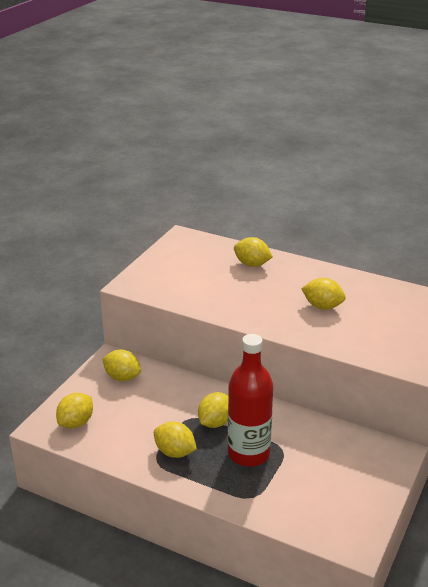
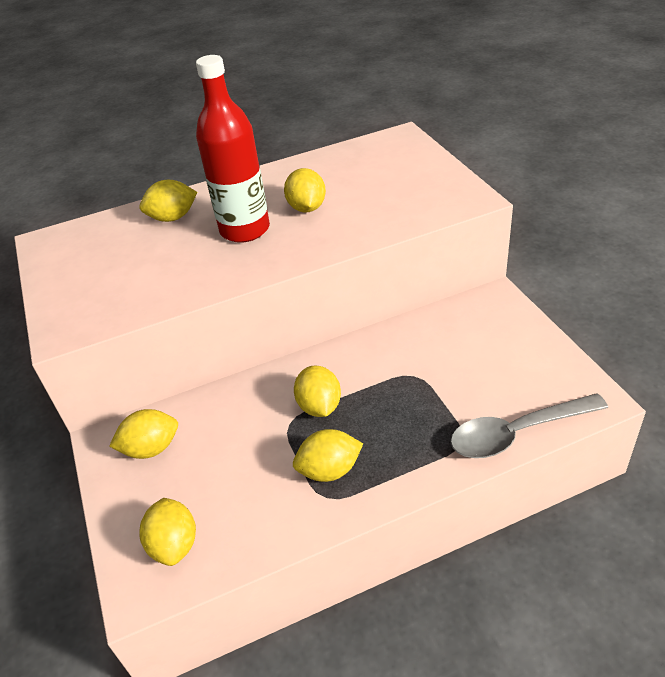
camera: 45 degrees left, 10 degrees up
(248, 453) = (395, 406): red bottle -> red bottle (245, 230)
(285, 519) = (517, 433): none -> grey spoon
(322, 306) = (307, 208): yellow lemon -> yellow lemon turned 75 degrees counterclockwise

